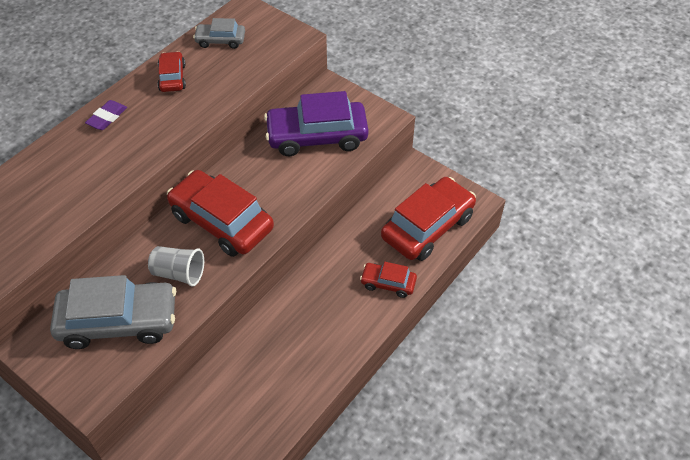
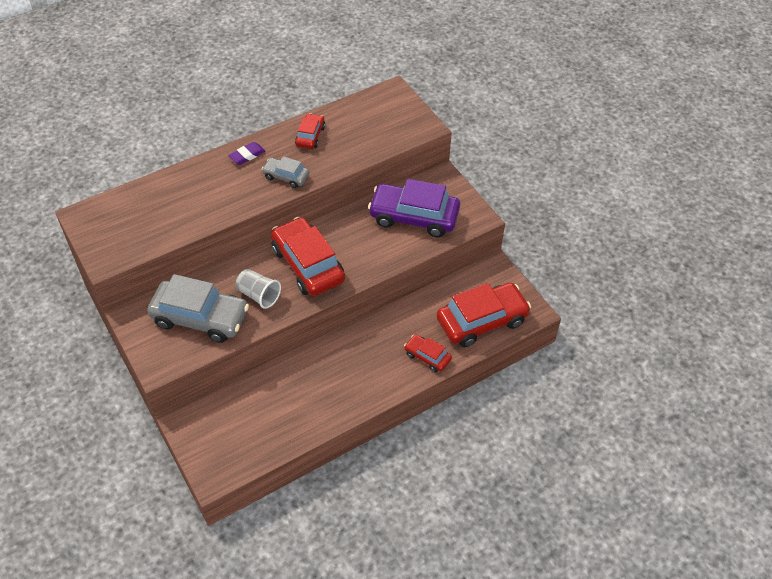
camera: 20 degrees right, 0 degrees up
(220, 40) = (361, 114): grey car -> grey car (286, 176)

